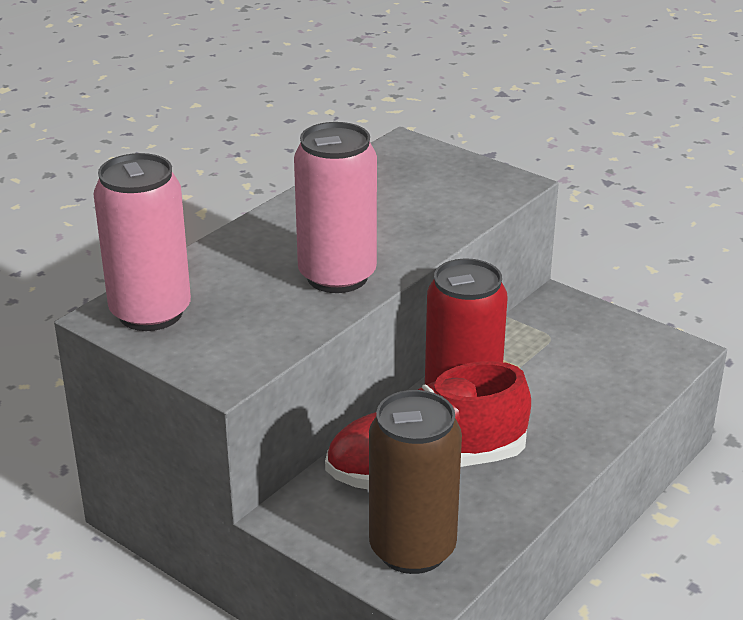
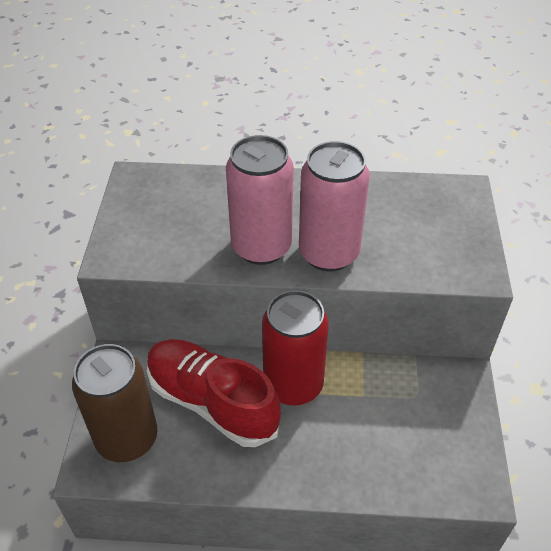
camera: 55 degrees right, 15 degrees up
(150, 313) = (150, 191): pink can -> pink can (329, 253)

